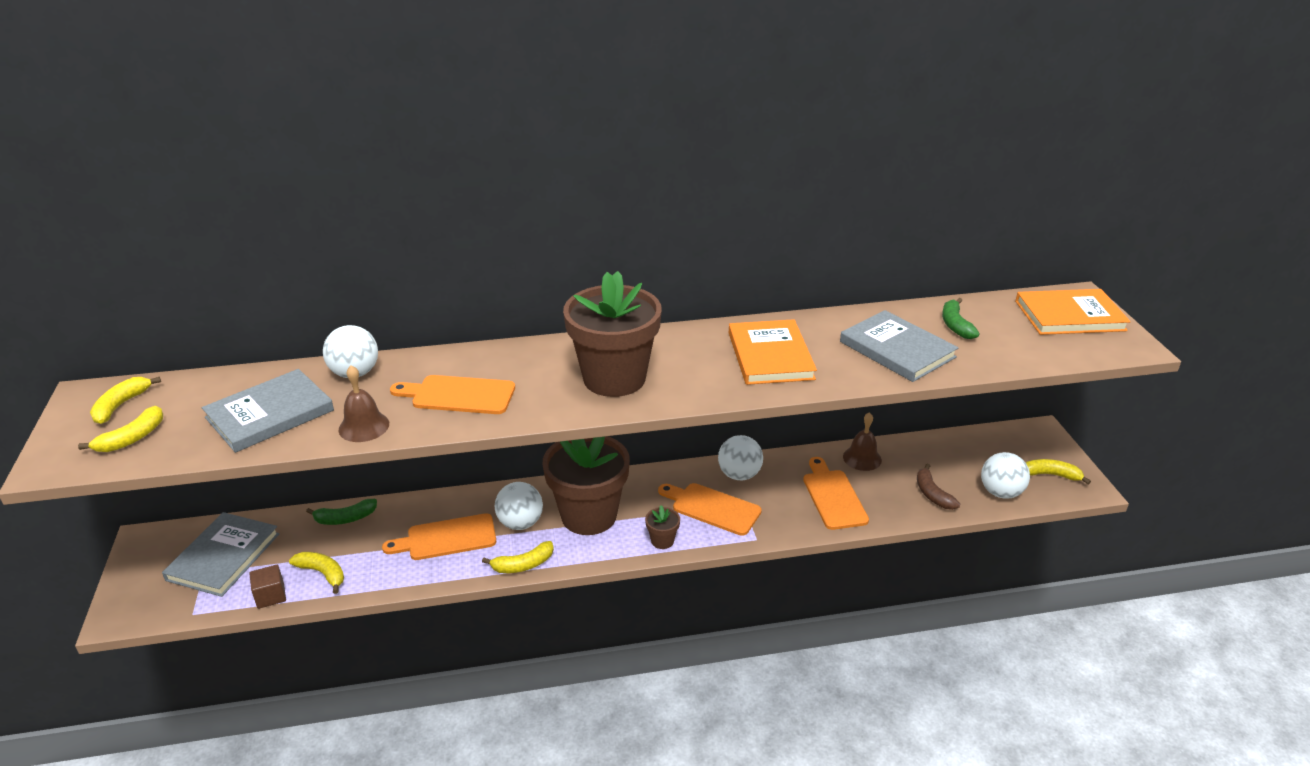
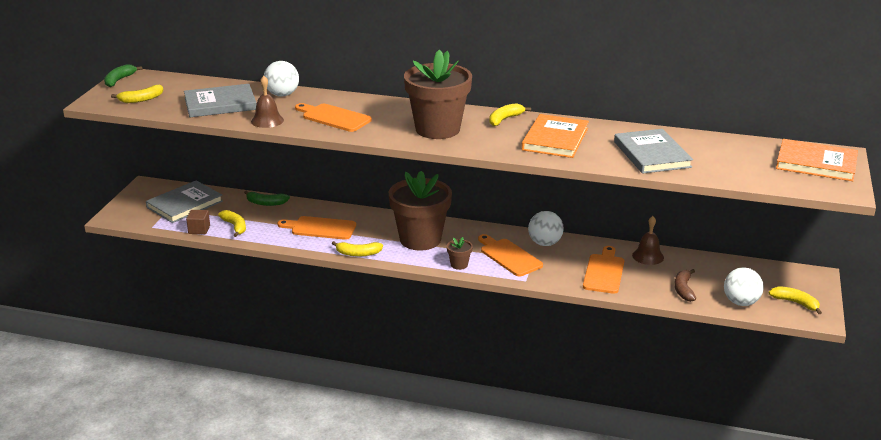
camera: 25 degrees right, 5 degrees down
(121, 405) = (145, 83): yellow banana -> yellow banana (505, 119)
(520, 523) = (372, 232): white ball -> none
(955, 325) = (714, 150): green banana -> green banana (119, 80)

